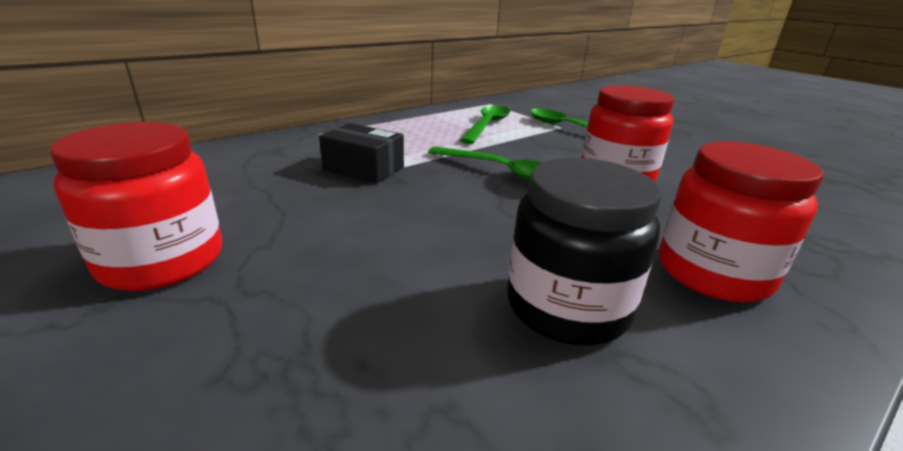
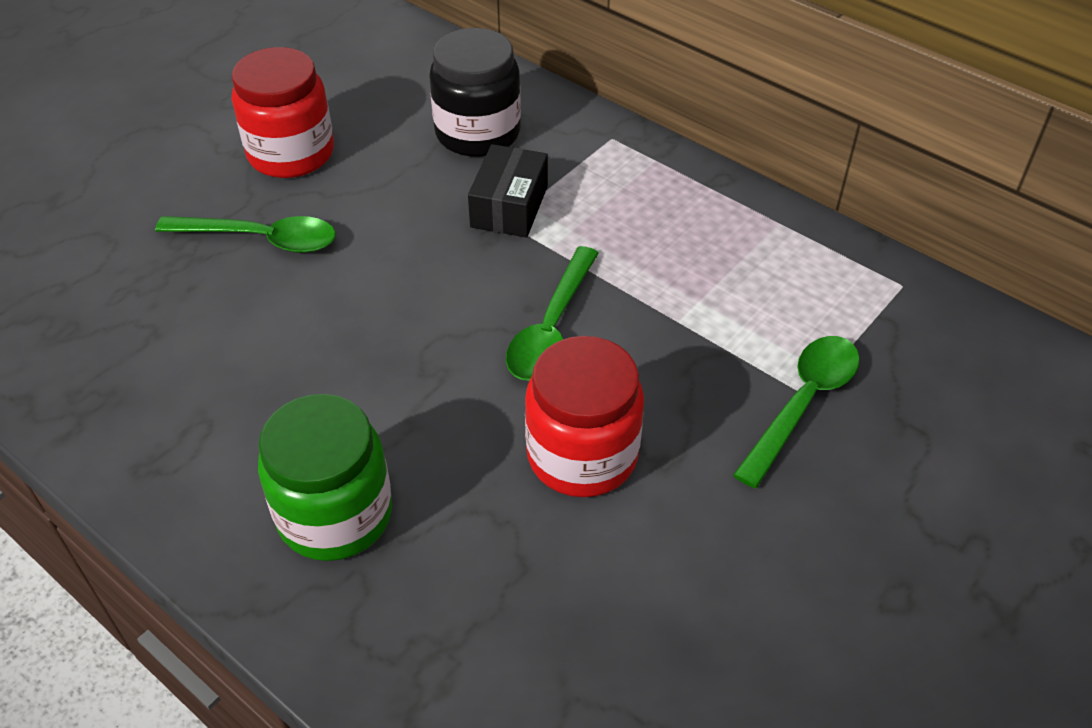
camera: 80 degrees right, 20 degrees up
(487, 125) = (750, 295): green spoon -> green spoon (260, 239)
(567, 307) = (262, 392): black jar -> black jar (477, 133)
(713, 272) = (335, 514): red jar -> green jar

